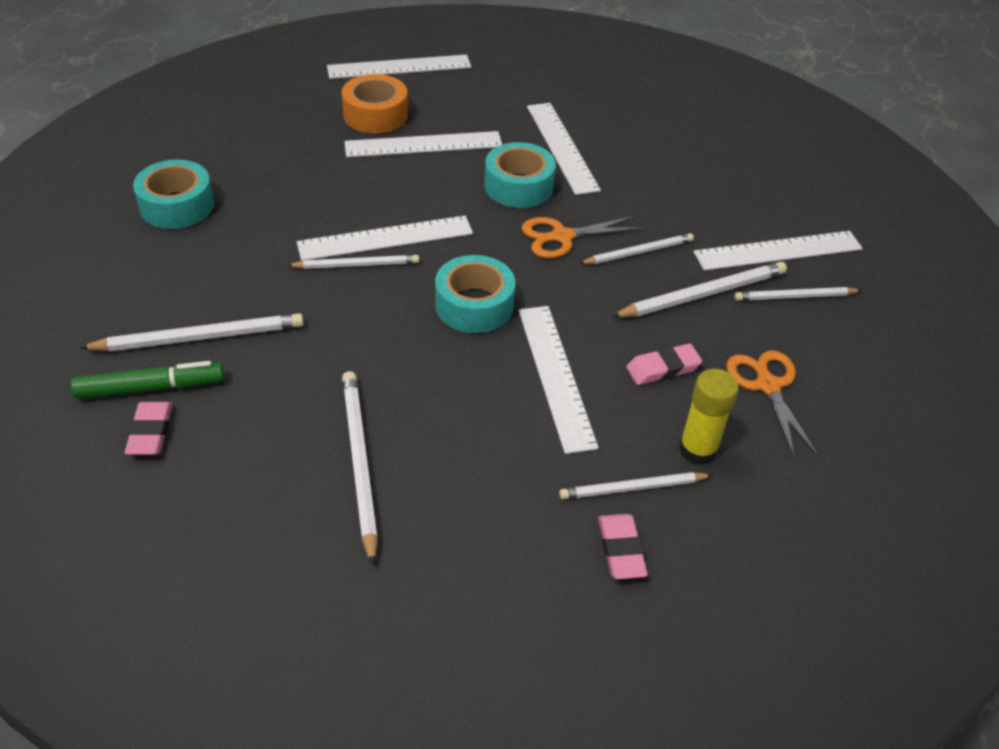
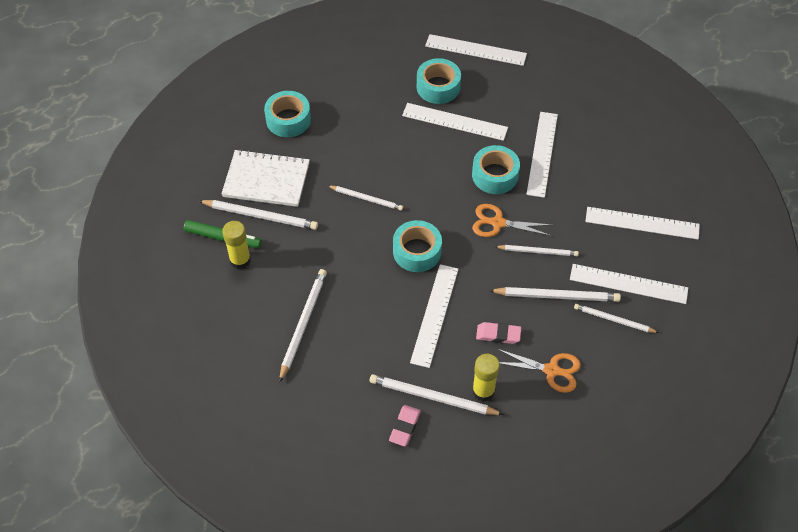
camera: 30 degrees right, 10 degrees up
(151, 432) = (212, 264): pink eraser -> none
(183, 288) = (266, 180): none -> white notebook
(198, 409) = (240, 260): none -> yellow glue stick
(375, 115) = (438, 87): orange tape -> turquoise tape
(385, 238) = (392, 186): white ruler -> white ruler (642, 223)
(633, 488) = (433, 397): white pencil -> white pencil, size x1.52
(767, 386) = (551, 370): orange scissors -> orange scissors turned 90 degrees clockwise

